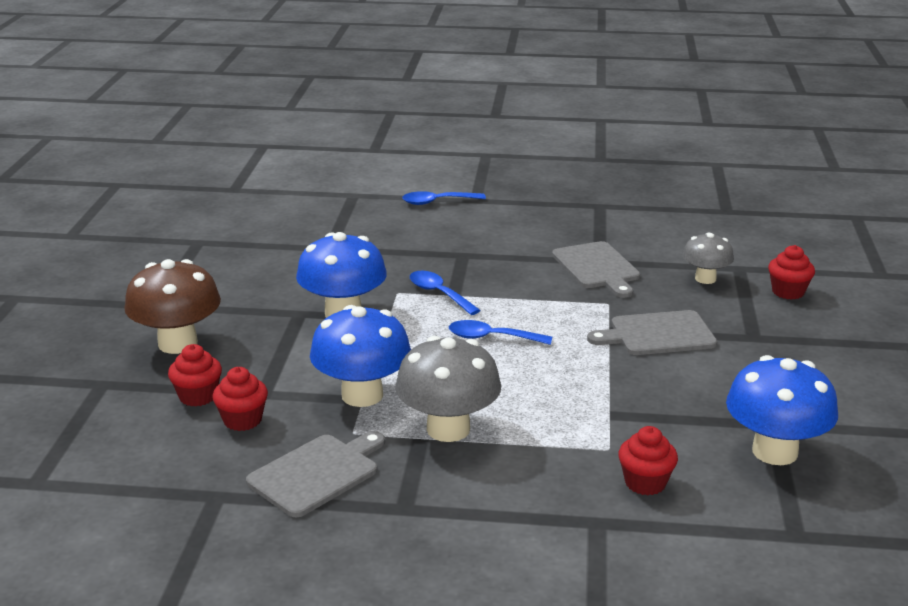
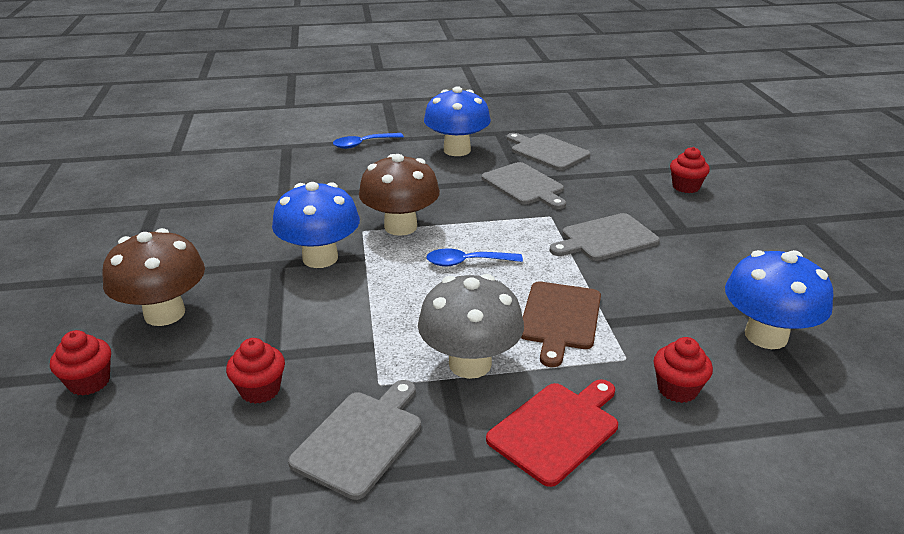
camera: 15 degrees left, 5 degrees up
(198, 396) = (203, 370): red cupcake -> red cupcake (89, 382)
(362, 395) = (371, 341): blue mushroom -> blue mushroom (457, 150)
(439, 294) = (400, 227): blue spoon -> brown mushroom
(503, 495) = (556, 429): none -> red cutting board
(561, 403) = (560, 318): none -> brown cutting board
(645, 234) = (547, 152): none -> grey cutting board
(705, 279) = (616, 184): grey mushroom -> none

